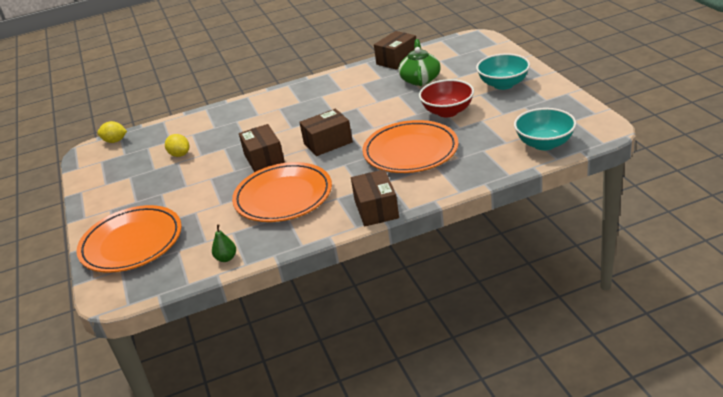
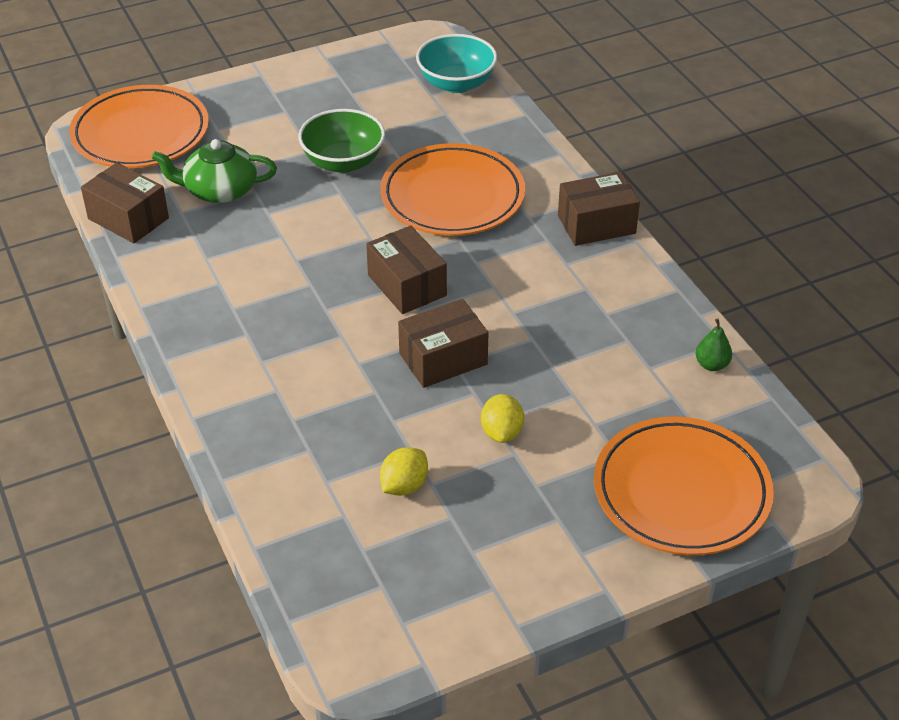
camera: 100 degrees left, 10 degrees up
(115, 141) = (320, 621): yellow lemon -> yellow lemon (502, 432)
(283, 197) = (559, 321): orange plate -> orange plate (141, 134)
(447, 111) = (343, 162): red bowl -> green bowl
(503, 84) = (276, 108): turquoise bowl -> none

